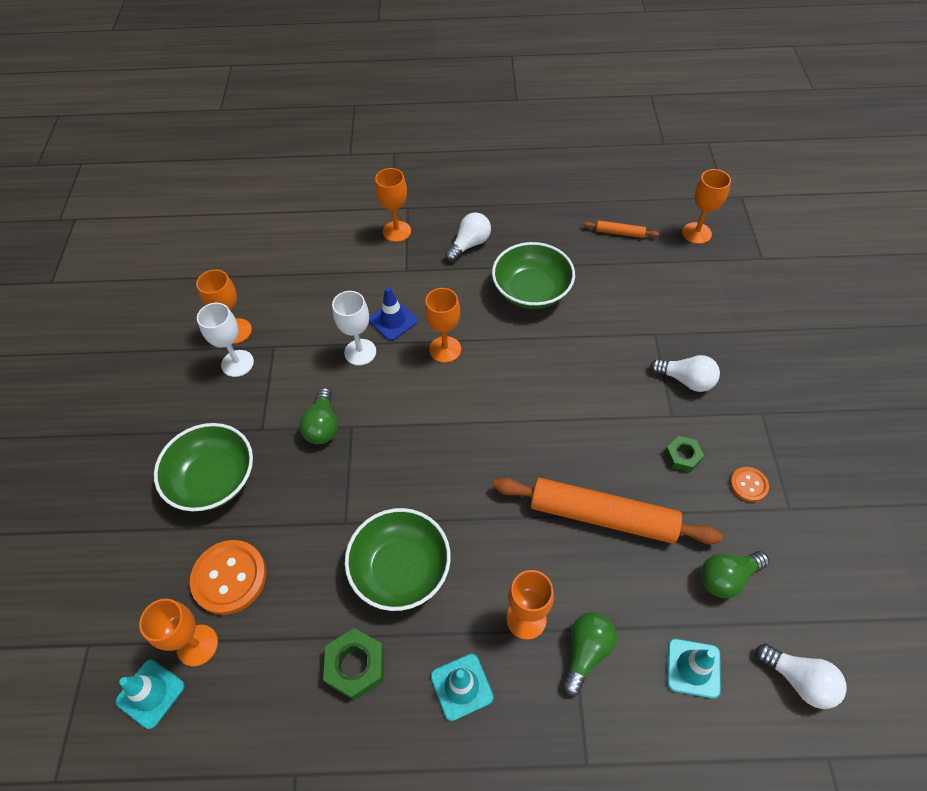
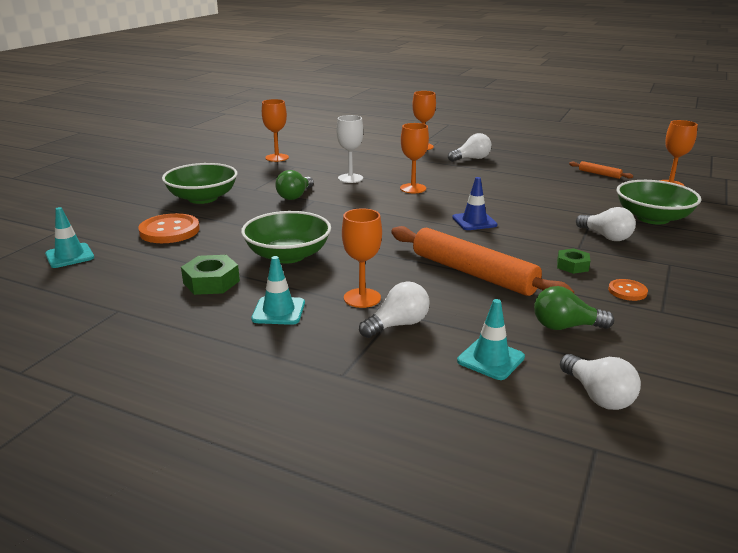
camera: 25 degrees right, 30 degrees down
(197, 645) = (119, 247): orange goblet -> none
(237, 363) = (265, 167): white goblet -> none
(393, 320) = (386, 173): blue traffic cone -> blue traffic cone (474, 221)
(531, 291) = (503, 181): green bowl -> green bowl (652, 218)
(586, 652) = (398, 325): green light bulb -> white light bulb

